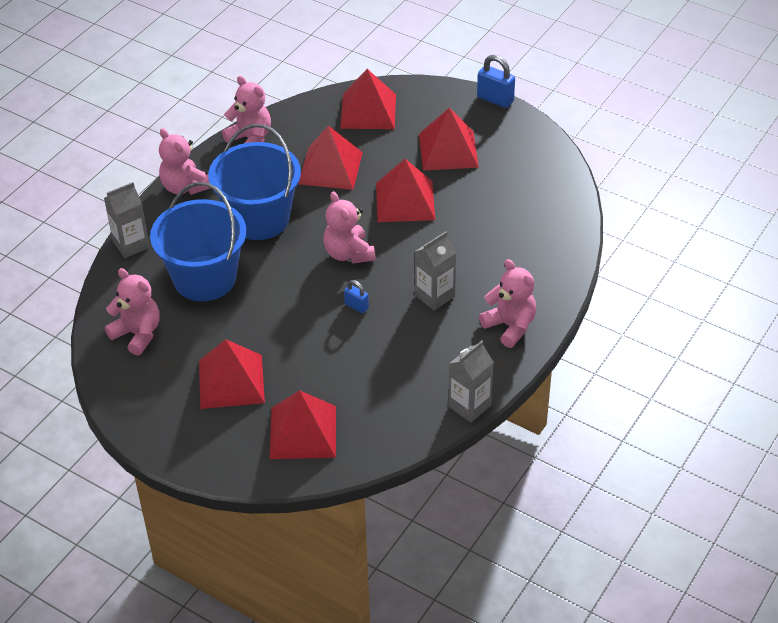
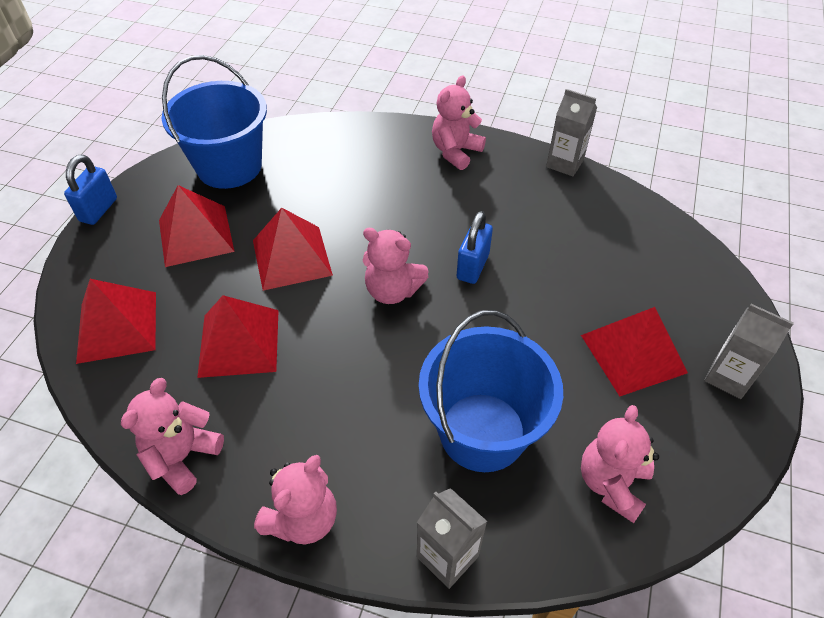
camera: 105 degrees left, 5 degrees up
(259, 219) = (353, 398): blue bucket -> blue bucket (229, 166)
(303, 432) = (664, 273): red pyramid -> none
(348, 253) = (392, 290): pink teddy bear -> pink teddy bear turned 60 degrees clockwise
(356, 306) = (473, 267): blue padlock -> blue padlock, size x1.70
(434, 296) = (434, 208): grey carton -> grey carton (728, 377)

